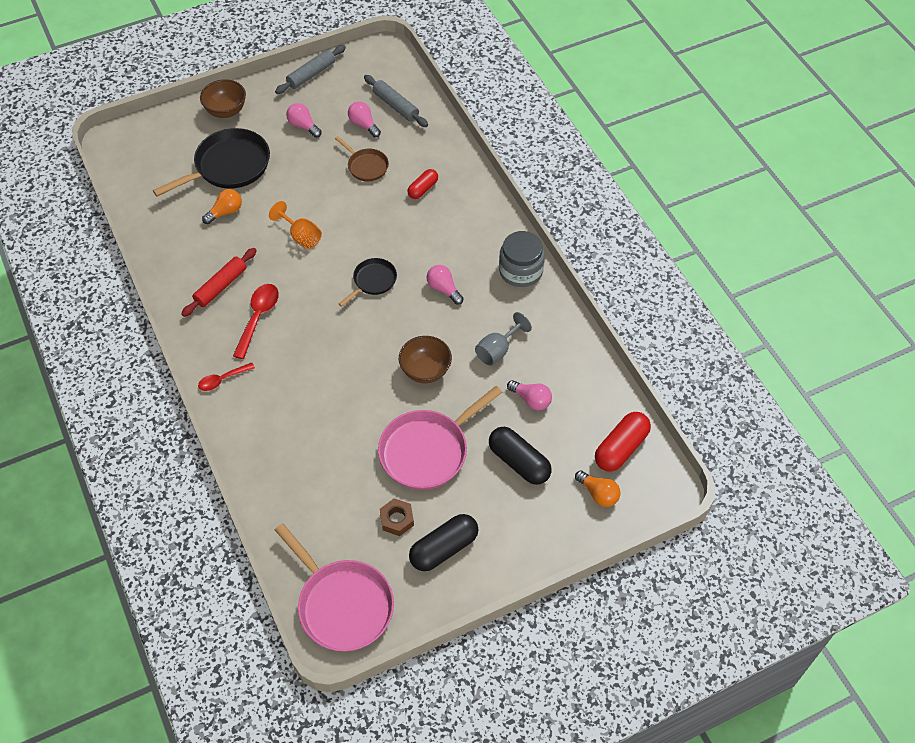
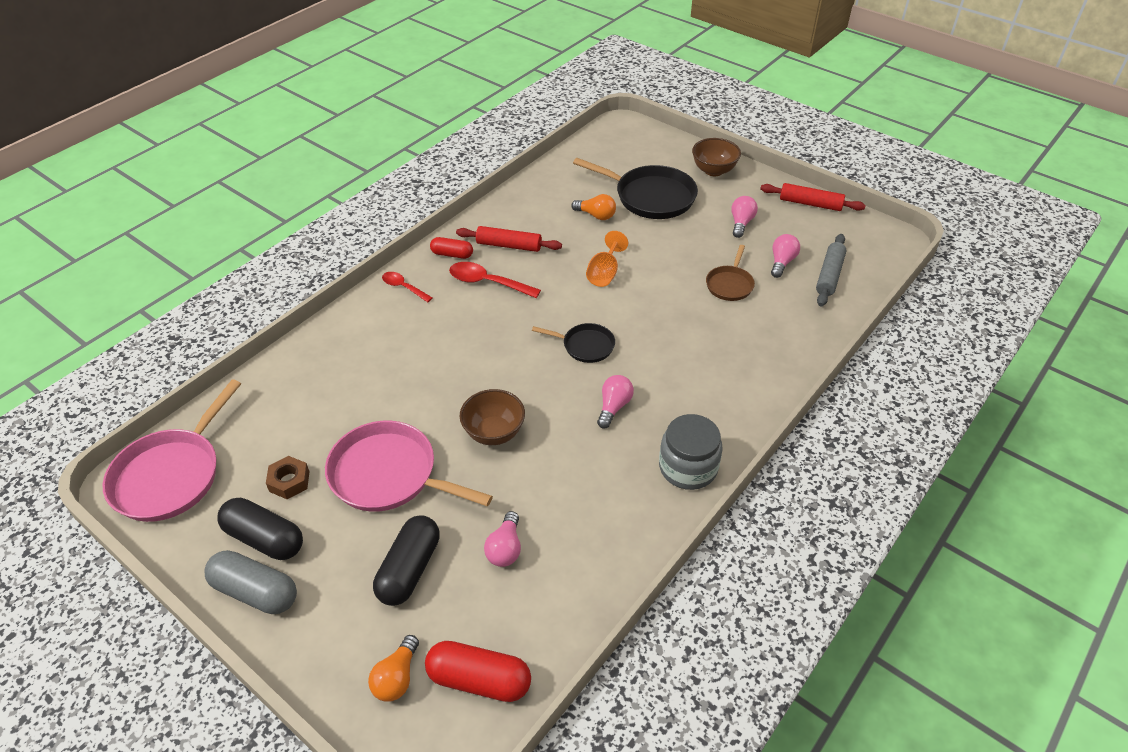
camera: 65 degrees right, 10 degrees down
(258, 318) = (488, 282): red spoon -> red spoon turned 150 degrees counterclockwise
(311, 74) = (810, 204): grey rolling pin -> red rolling pin
(423, 189) = (736, 338): red capsule -> red capsule (452, 254)
(489, 564) = (255, 591): none -> grey capsule
(498, 350) = (559, 488): grey goblet -> none

